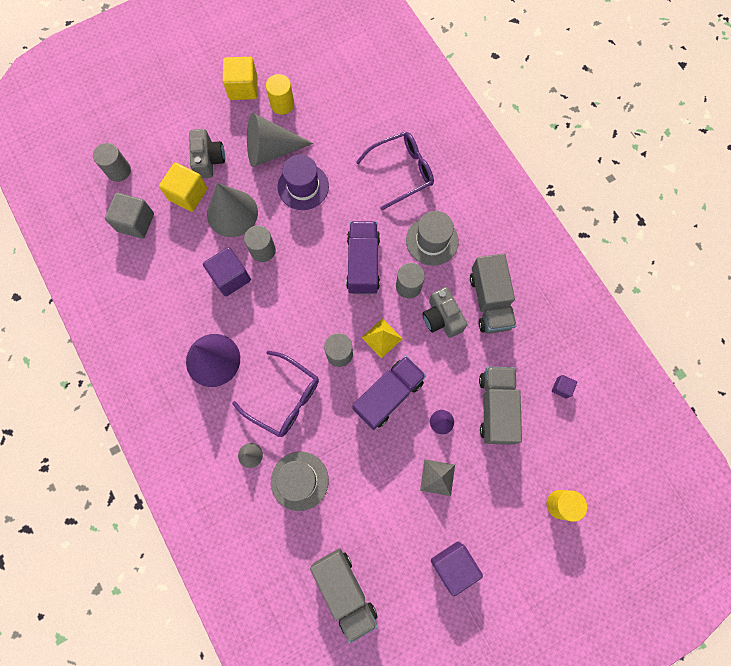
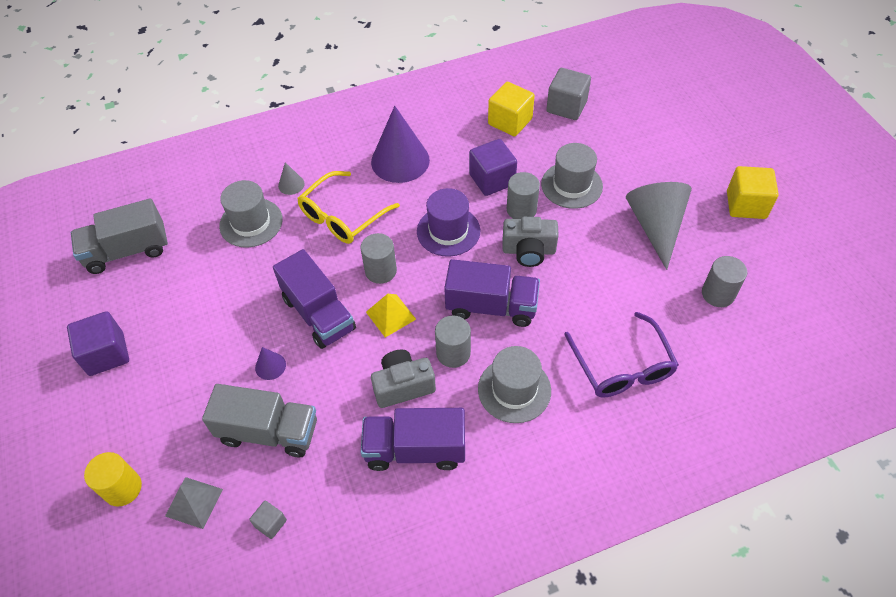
camera: 100 degrees right, 20 degrees down
(118, 171) = (629, 95): grey cylinder -> grey cylinder (718, 294)
(188, 194) = (598, 148): yellow cube -> yellow cube (510, 121)
(208, 160) = (642, 168): grey camera -> grey camera (528, 251)
(232, 213) = (571, 185): grey cone -> grey hat
(282, 104) = (724, 242): yellow cylinder -> none
(284, 398) = (343, 216): purple glasses -> yellow glasses
(303, 186) = (603, 254): purple hat -> purple hat (448, 231)
(437, 477) = (207, 352): grey pyramid -> grey pyramid (194, 502)
(489, 301) = (415, 449): grey truck -> purple truck
(561, 388) = (270, 523): purple cube -> grey cube

